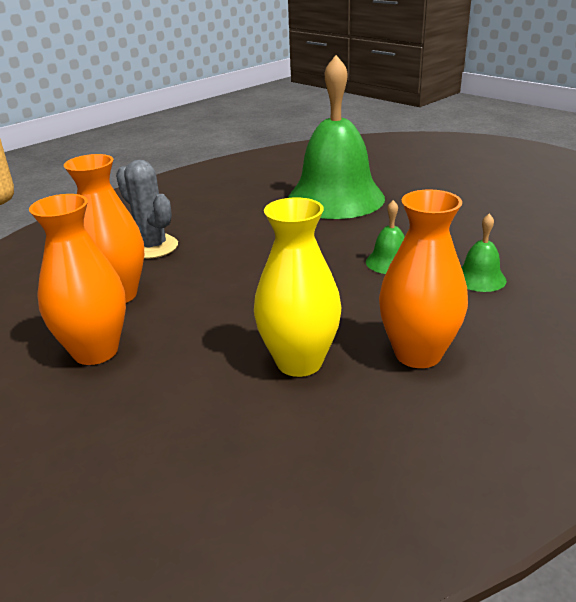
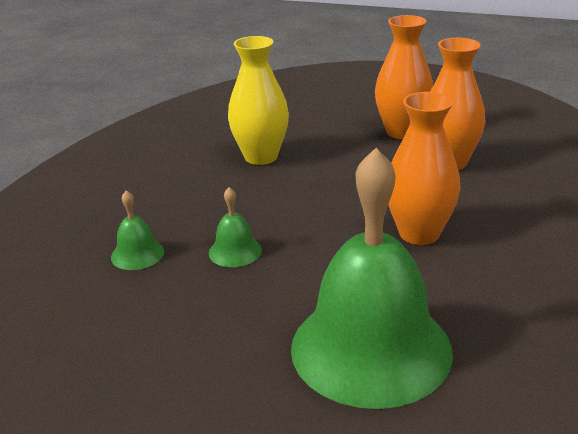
camera: 155 degrees right, 0 degrees up
(152, 247) = (495, 208): grey cactus -> none
(418, 354) = (181, 179): orange vase -> orange vase (419, 233)

